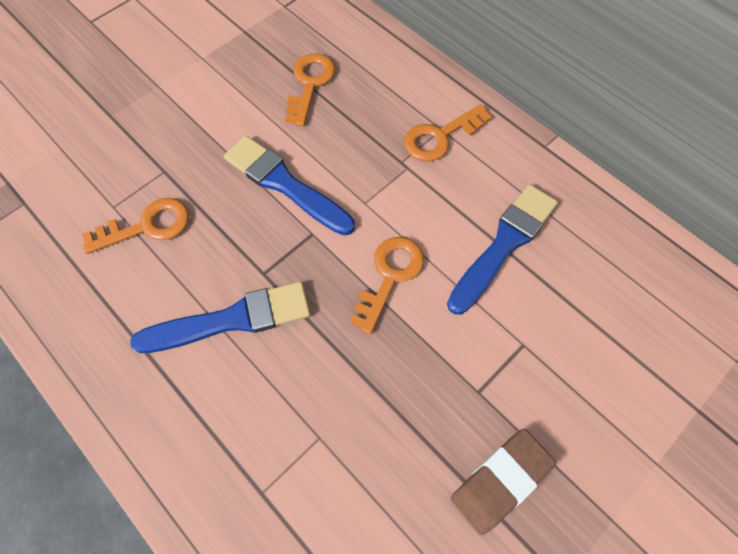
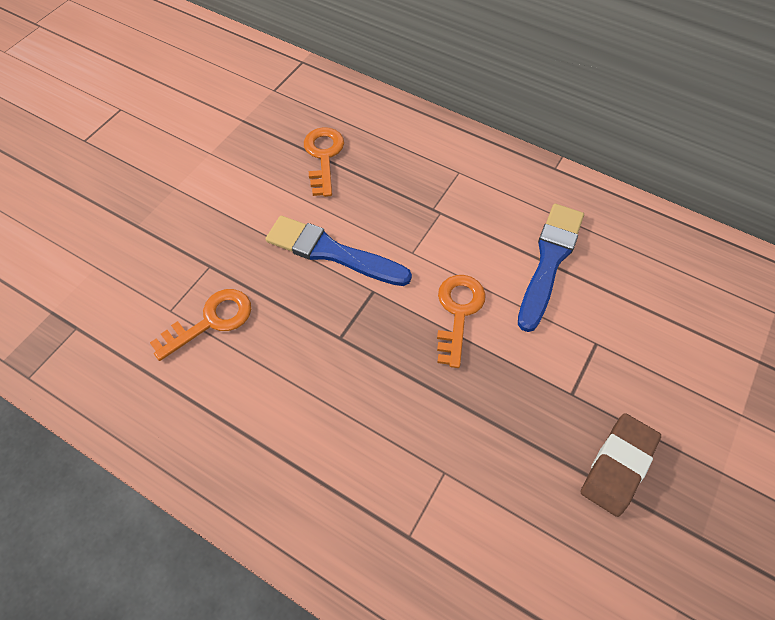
camera: 15 degrees left, 5 degrees down
(232, 320) = (325, 387): blue brush -> none
(440, 137) = (460, 179): orange key -> none

